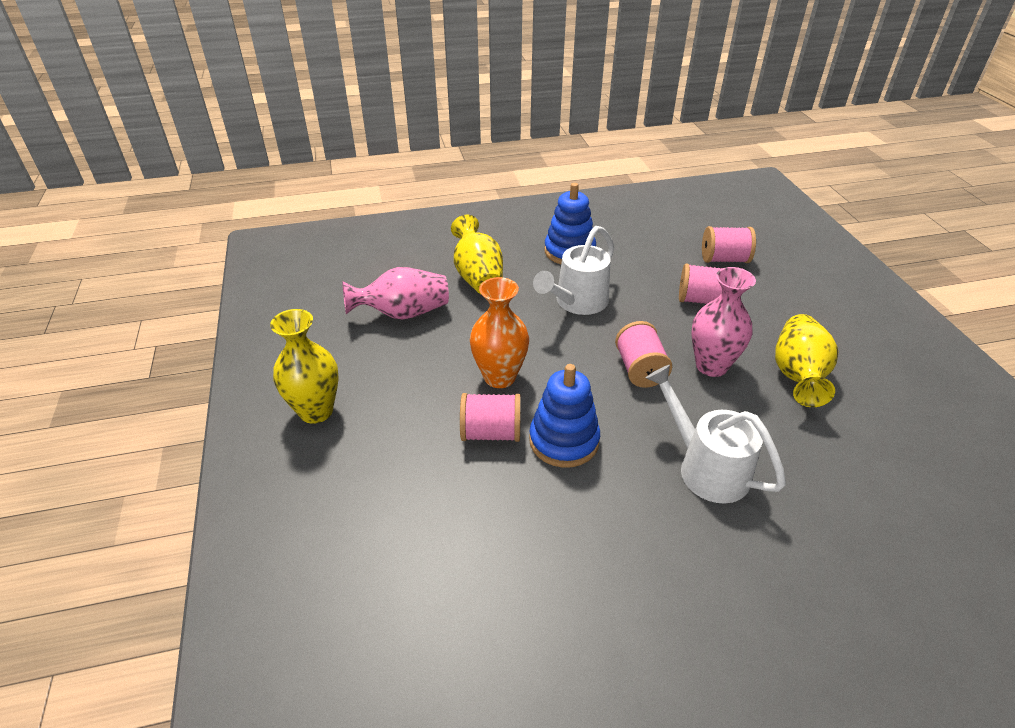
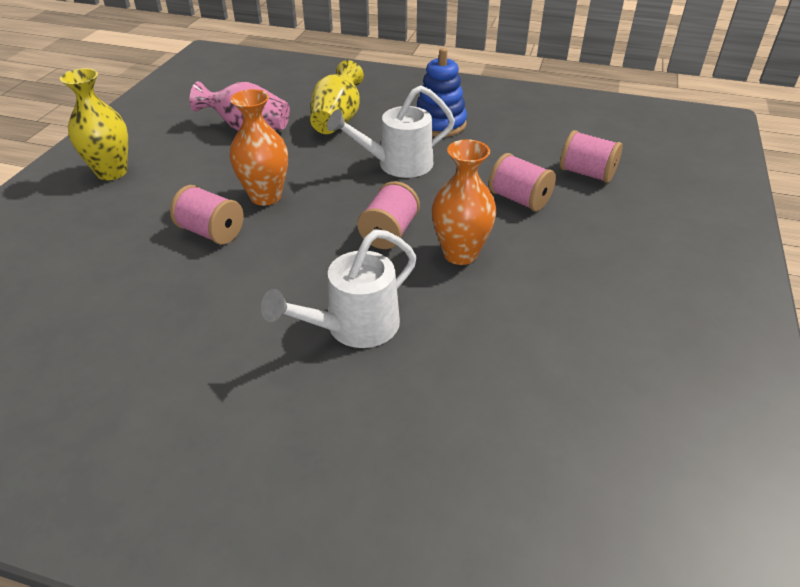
camera: 30 degrees right, 0 degrees up
(564, 441) = (259, 260): blue stacking toy -> none
(705, 467) = (353, 327): white watering can -> white watering can turned 120 degrees counterclockwise
(711, 366) = (460, 254): pink vase -> orange vase
(798, 375) = (540, 293): yellow vase -> none

